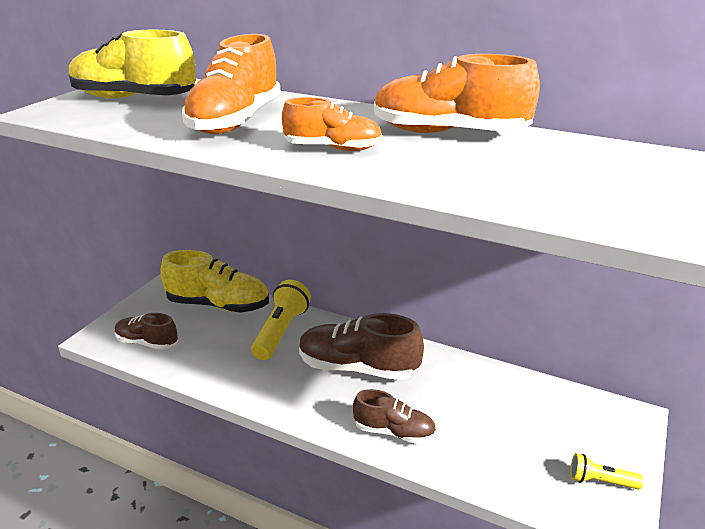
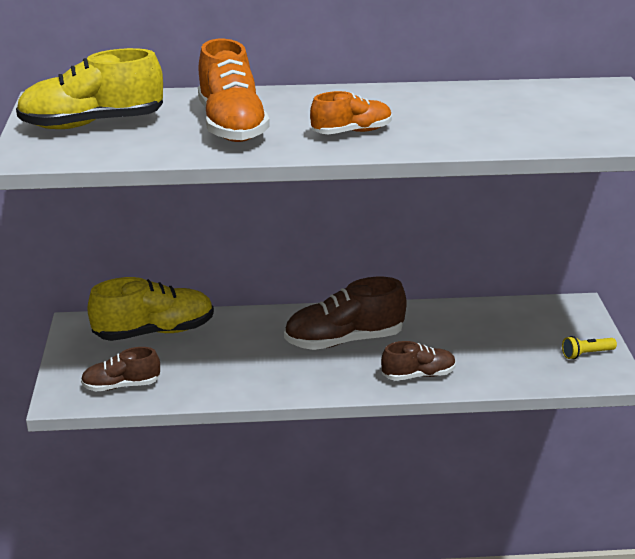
camera: 30 degrees left, 0 degrees up
(281, 331) = (243, 334): yellow flashlight -> none
(449, 133) = (417, 99): orange shoe -> none

